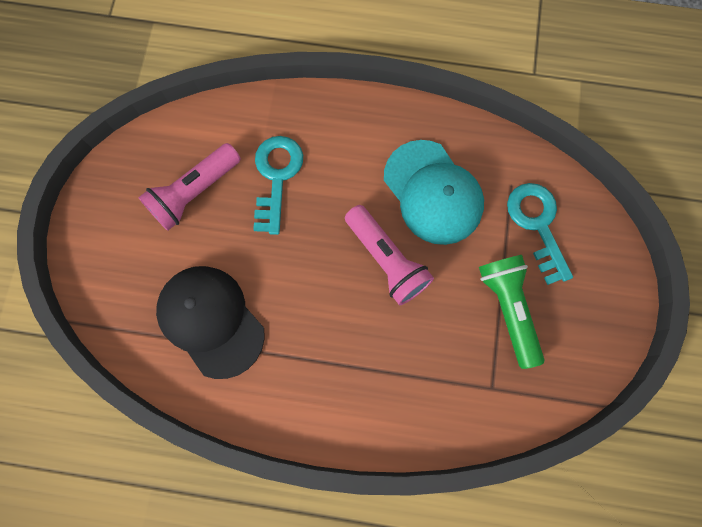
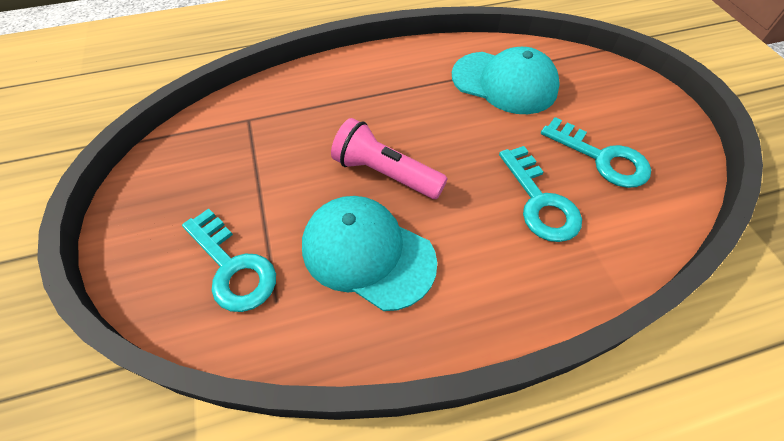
camera: 155 degrees right, 20 degrees down
(194, 193) = (601, 158): pink flashlight -> turquoise key
(211, 321) = (504, 83): black cap -> turquoise cap
(508, 308) = (248, 178): green flashlight -> none

